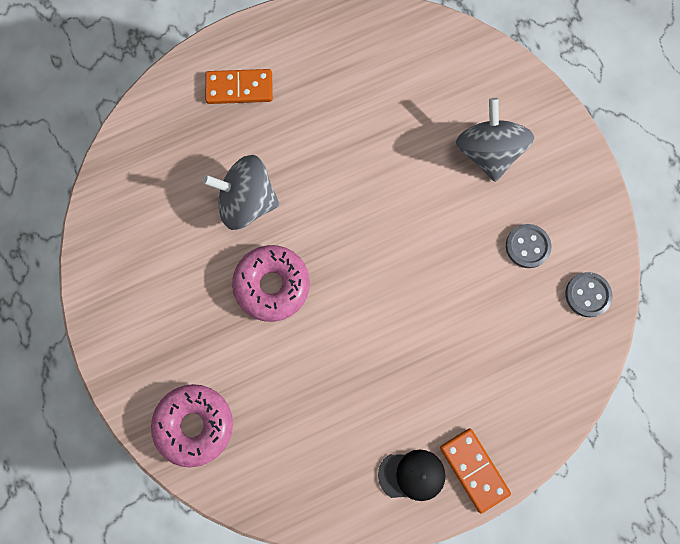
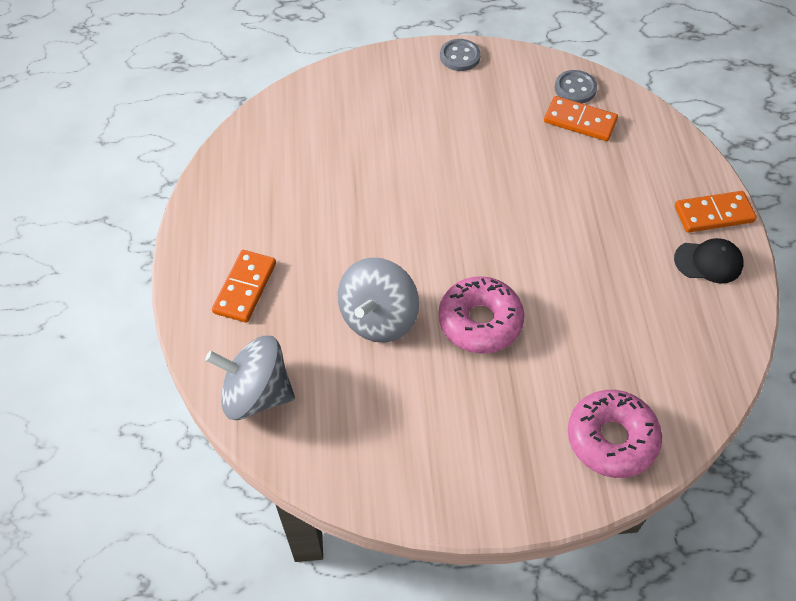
camera: 70 degrees left, 20 degrees down
(412, 475) = (708, 262): black cap -> black cap turned 75 degrees clockwise
(488, 152) = (413, 112): grey spinning top -> grey spinning top (256, 394)
(527, 246) = (516, 113): grey button -> grey button (460, 56)
(543, 311) = (580, 121): none -> orange domino

